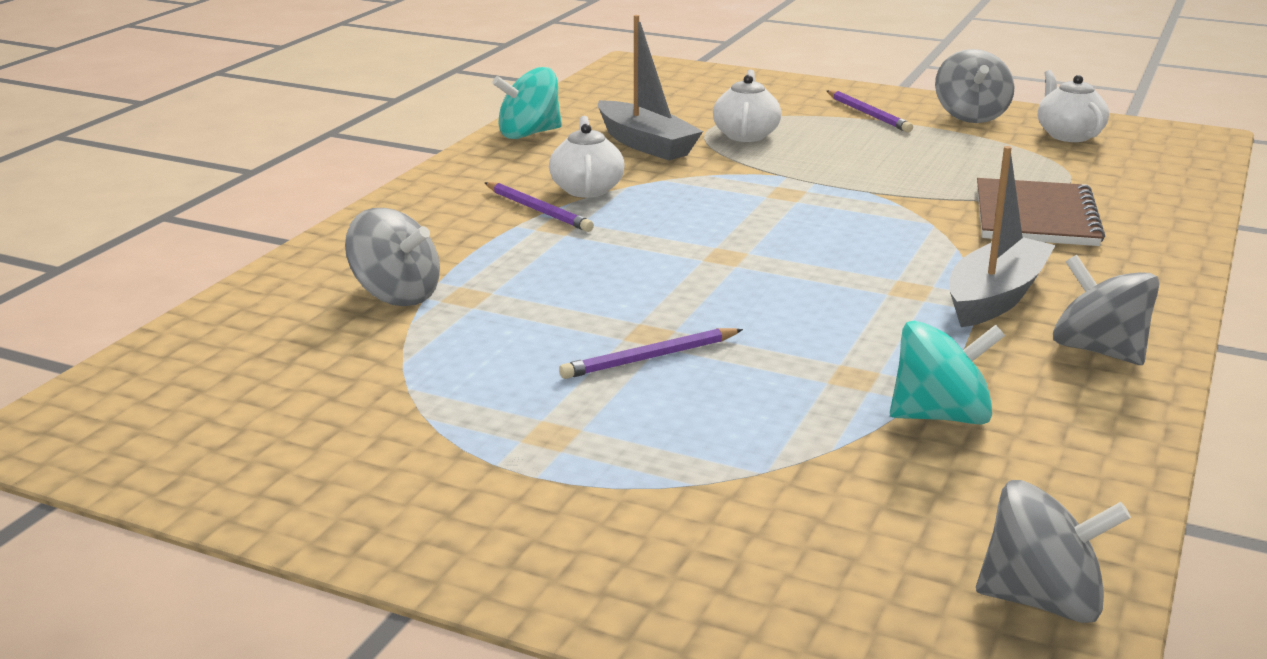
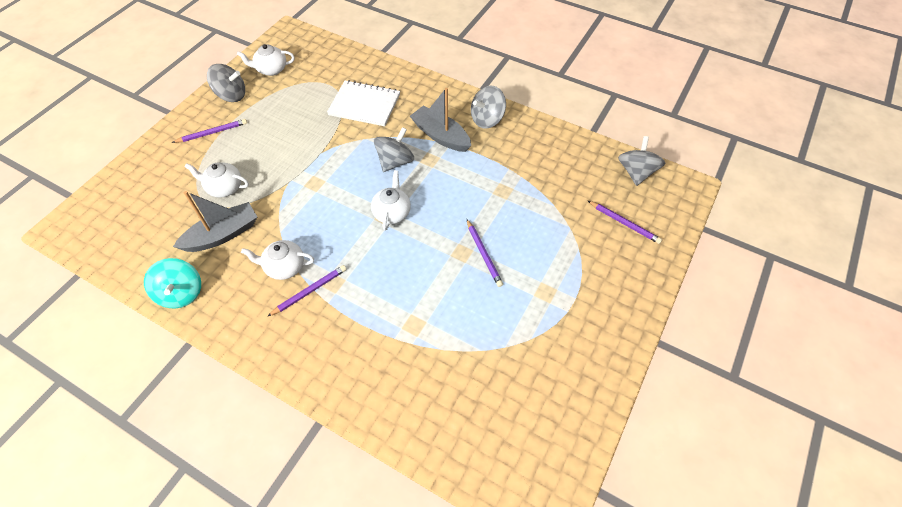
camera: 85 degrees left, 30 degrees up
(396, 295) = (408, 357): grey spinning top -> grey spinning top (395, 161)
(737, 261) = (392, 212): none -> white teapot
(809, 564) = (624, 223): none -> purple pencil
(941, 416) = (532, 172): turquoise spinning top -> none
(1035, 217) = (364, 105): brown notebook -> white notebook

